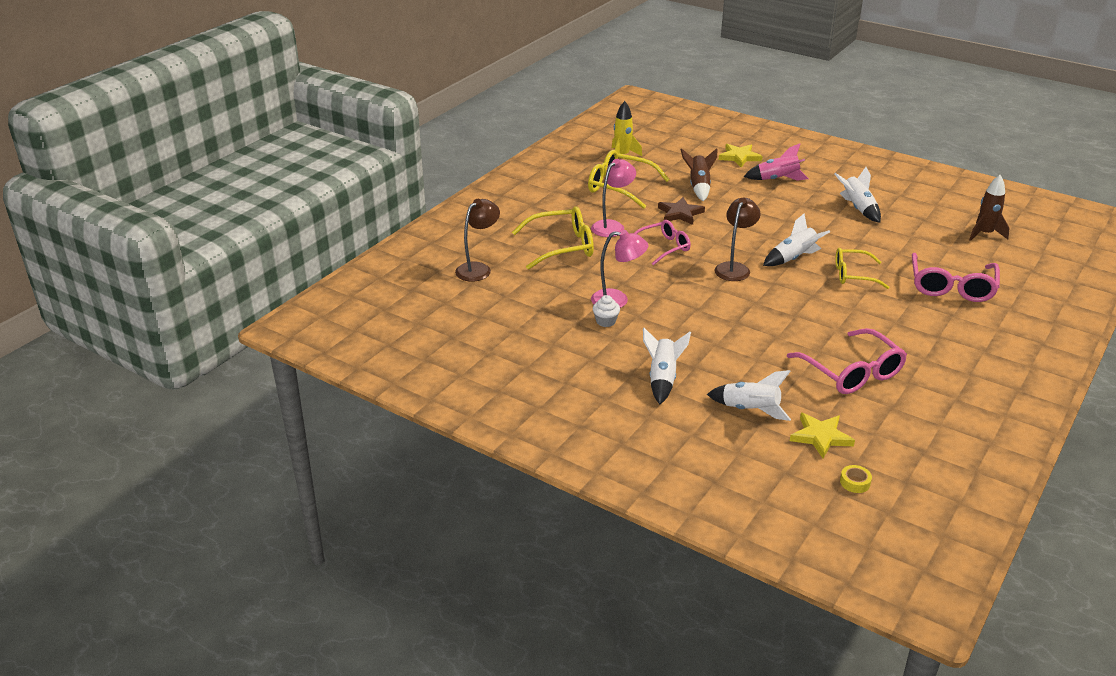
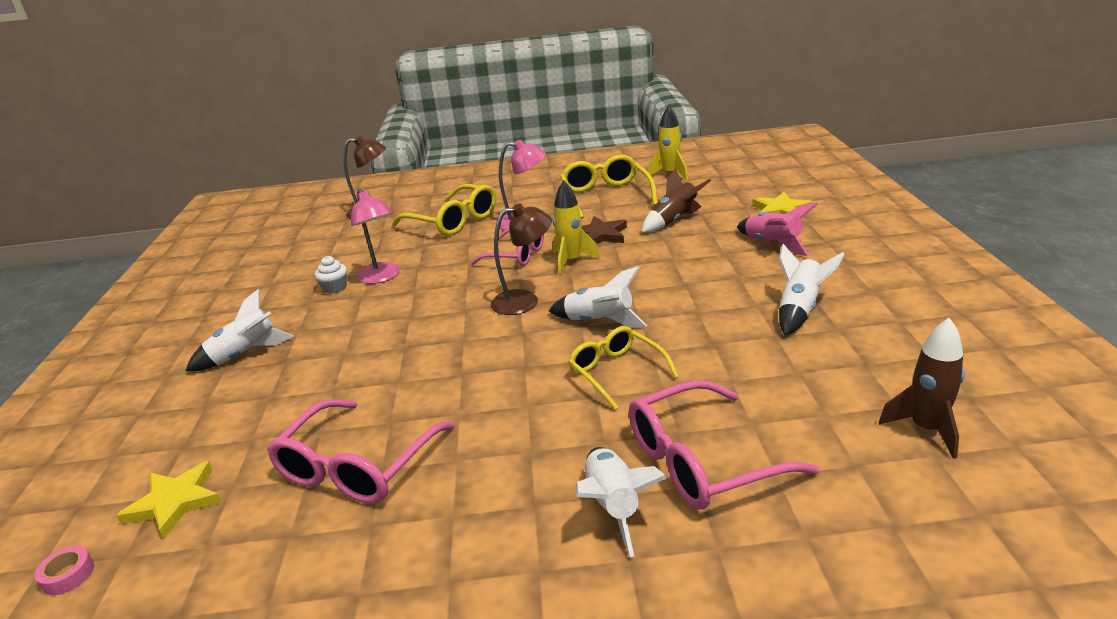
camera: 55 degrees right, 5 degrees down
(703, 236) = (571, 261): none -> yellow rocket
(750, 410) = (212, 428): white rocket -> white rocket (613, 506)
(855, 482) = (68, 575): yellow tape -> pink tape

